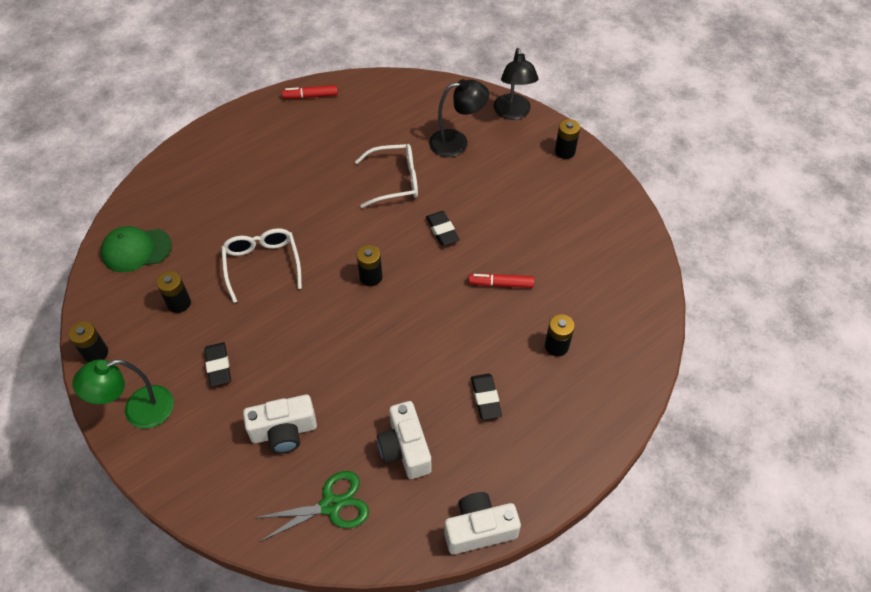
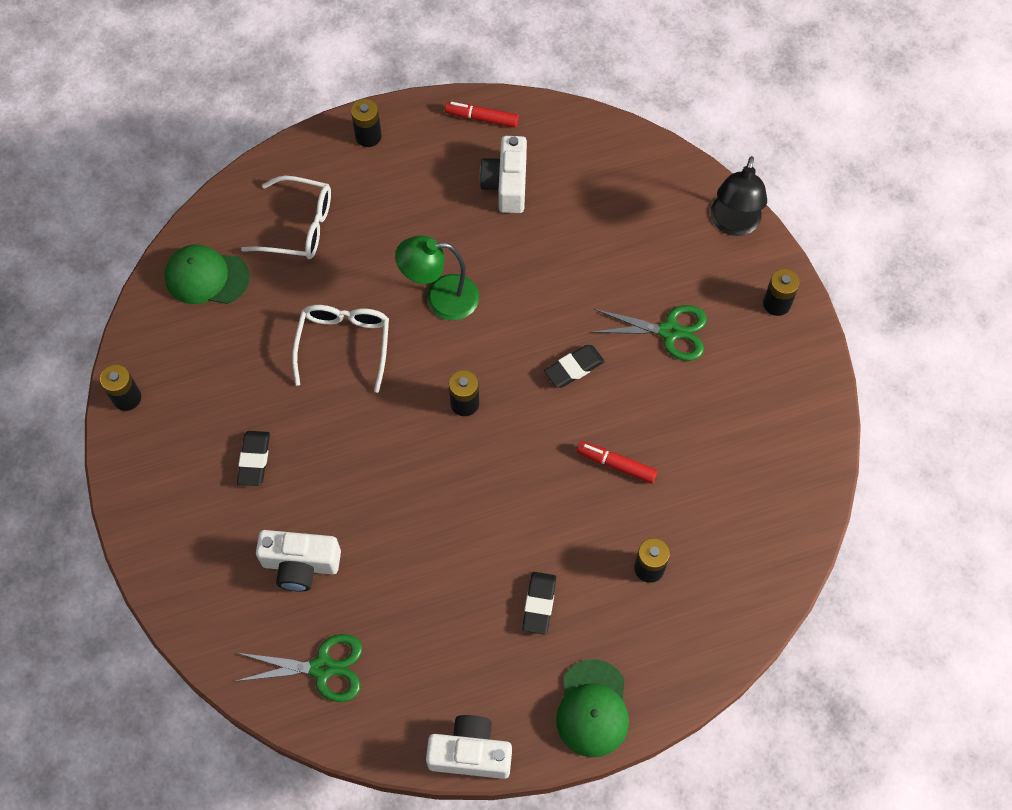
camera: 20 degrees right, 10 degrees up
(138, 411) = (153, 485): green lamp -> green lamp (440, 298)
(179, 303) = (234, 364): black battery -> black battery (368, 136)
(394, 181) = (541, 279): white glasses -> white glasses (298, 226)
(405, 449) = (425, 632): white camera -> white camera (506, 185)
(442, 230) = (574, 368): black eraser -> black eraser turned 60 degrees clockwise
(457, 142) = (642, 246): black lamp -> none
(499, 188) = (669, 331): none -> green scissors
(560, 461) = (593, 708): none -> green cap

